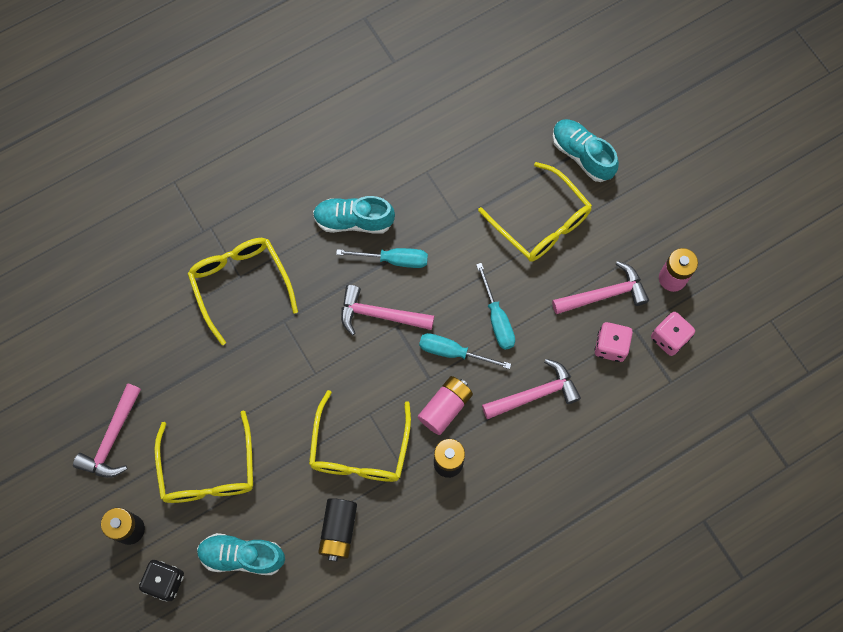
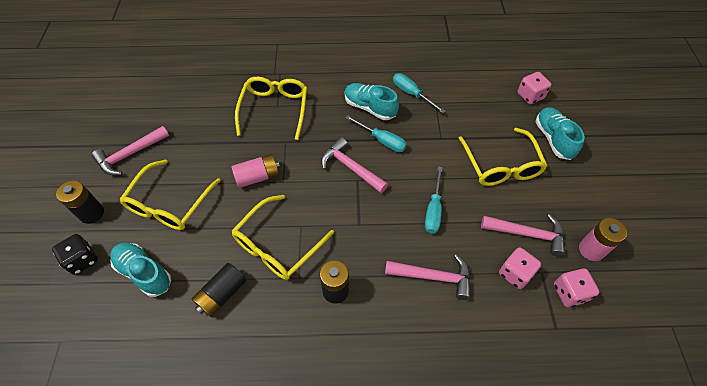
camera: 30 degrees right, 15 degrees down
(445, 408) = (358, 250): pink battery -> pink battery (258, 177)
(453, 352) = (387, 216): turquoise screwdriver -> turquoise screwdriver (412, 94)
(531, 103) = (530, 96): none -> pink dice

